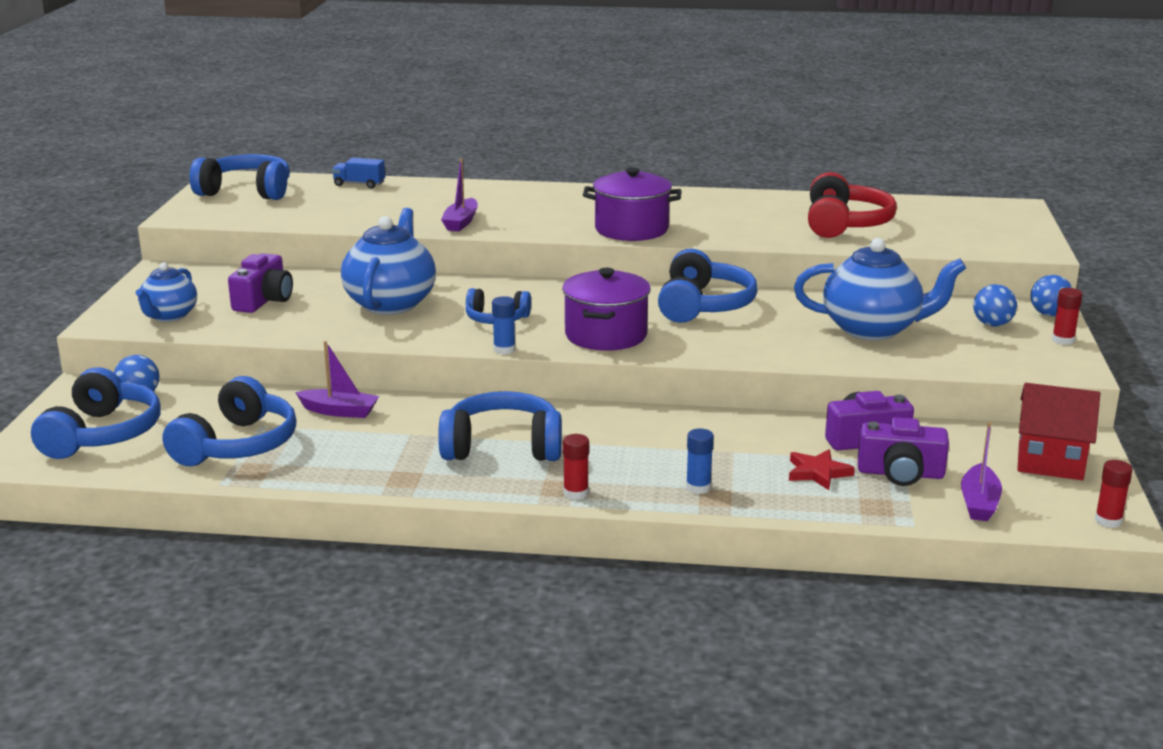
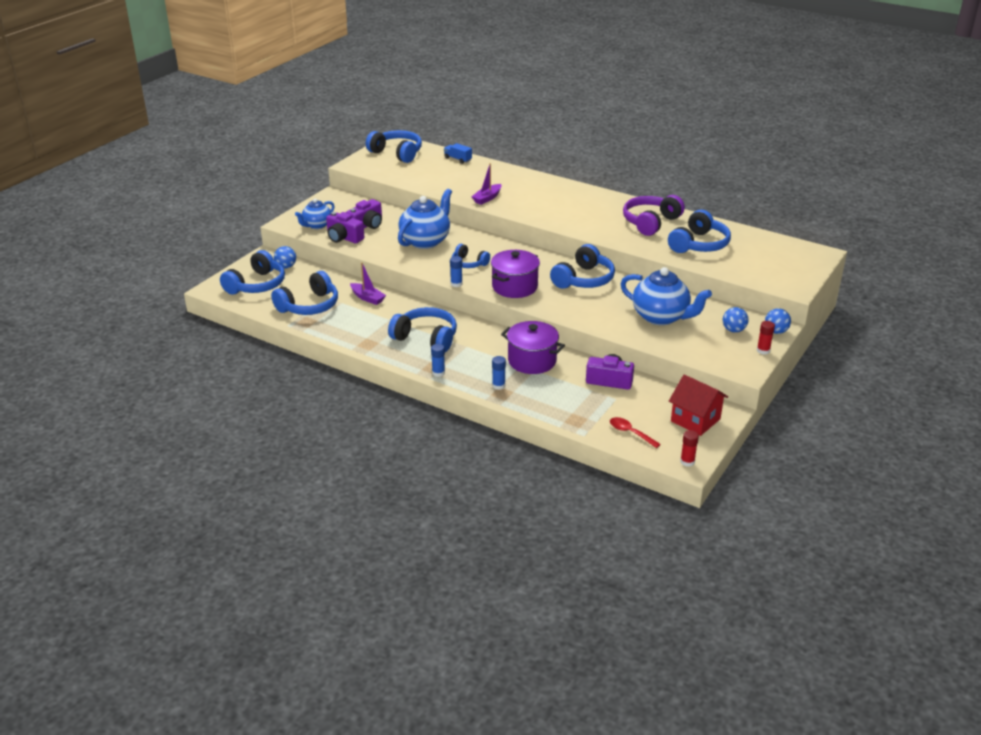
camera: 25 degrees right, 10 degrees up
(576, 493) = (438, 373): red glue stick -> blue glue stick
(631, 229) = (573, 222): purple pot -> purple pot (532, 361)
(745, 211) = (650, 222): none -> purple headphones
(818, 473) = (565, 393): red star -> none
(845, 224) = (699, 244): red headphones -> blue headphones
(900, 473) = (607, 405): purple camera -> purple camera (344, 238)
(979, 503) = (630, 433): purple boat -> red spoon

